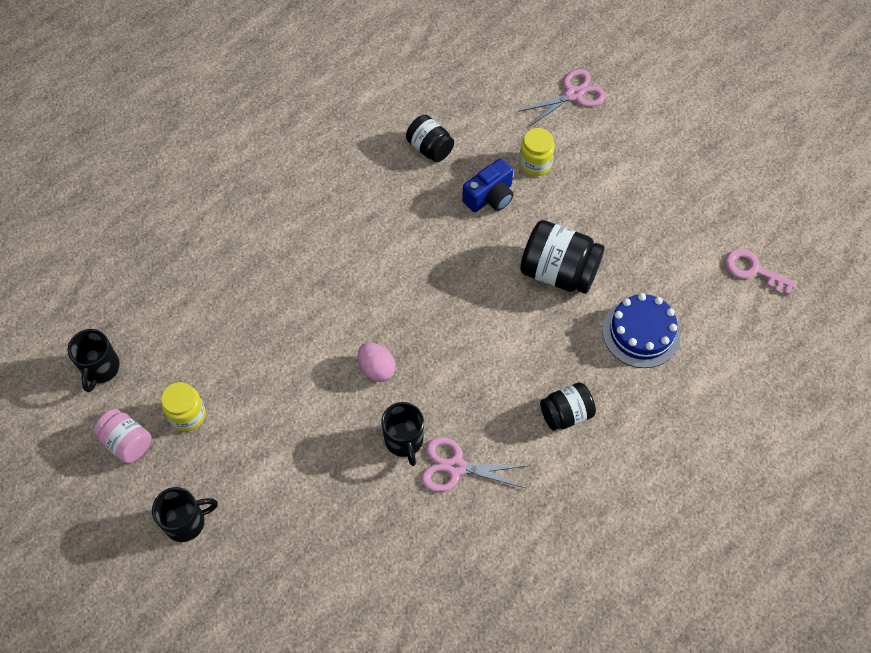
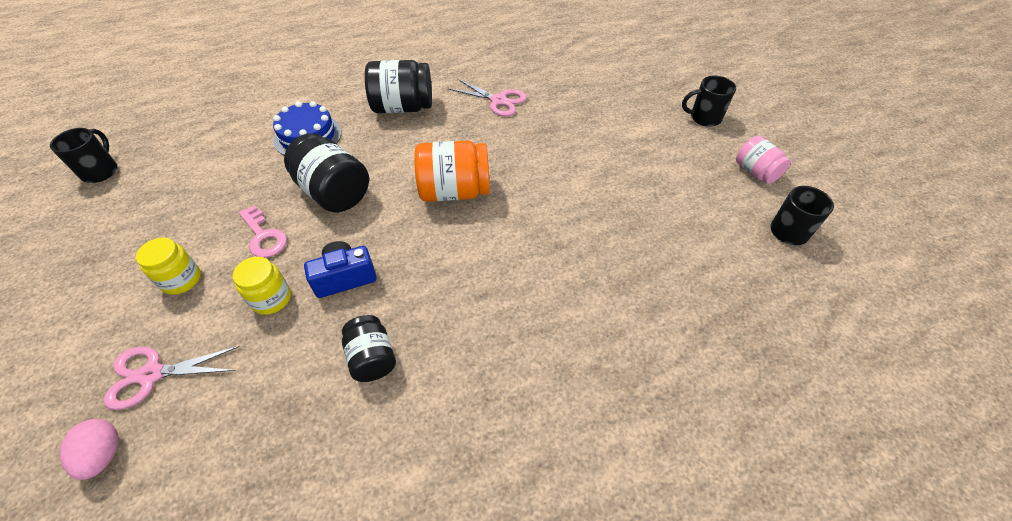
camera: 160 degrees left, 10 degrees down
(187, 415) = (702, 177): yellow jar -> yellow jar (181, 280)
(377, 369) = (531, 167): pink egg -> pink egg (104, 454)
(404, 441) = (528, 121): black mug -> black mug (101, 171)
(442, 311) = (454, 191): none -> orange jar
(566, 414) = (403, 107): black jar -> black jar, size x1.64
(753, 270) = (181, 151): pink key -> pink key (264, 236)

